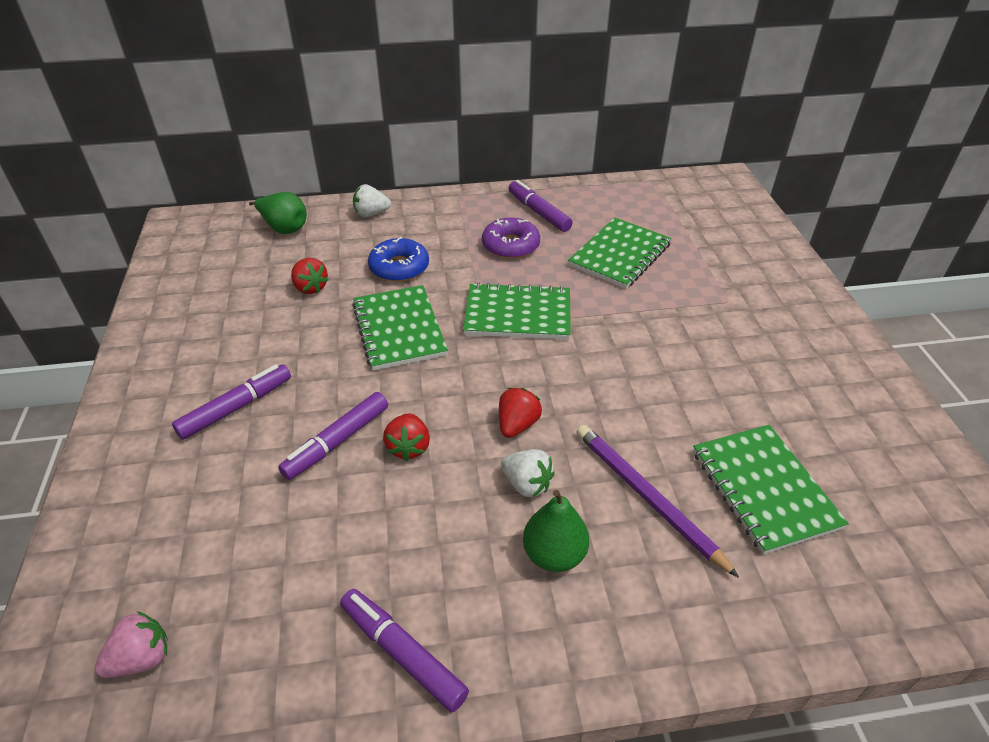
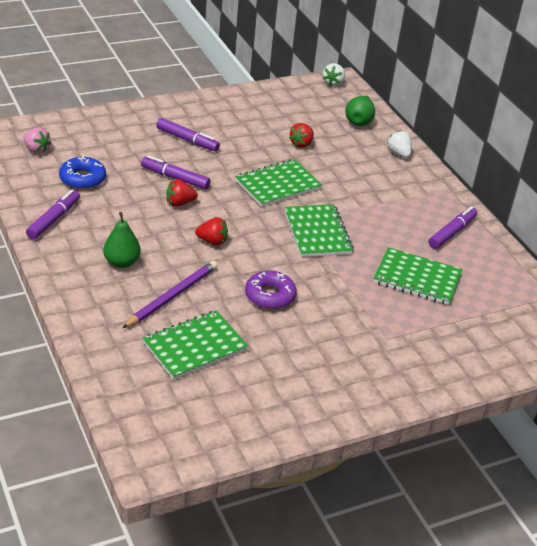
camera: 70 degrees right, 5 degrees down
(399, 267) = (342, 175): blue donut -> blue donut (82, 179)
(510, 245) = (397, 222): purple donut -> purple donut (270, 296)
(527, 484) = (167, 249): white strawberry -> white strawberry (333, 83)

